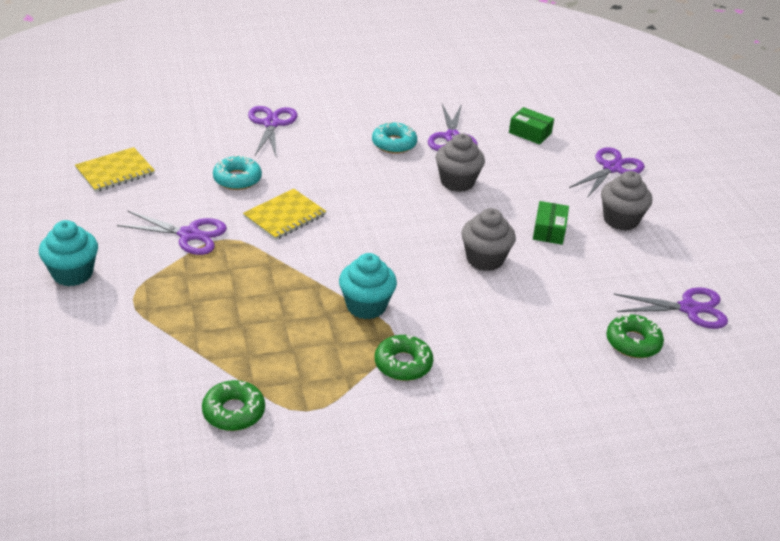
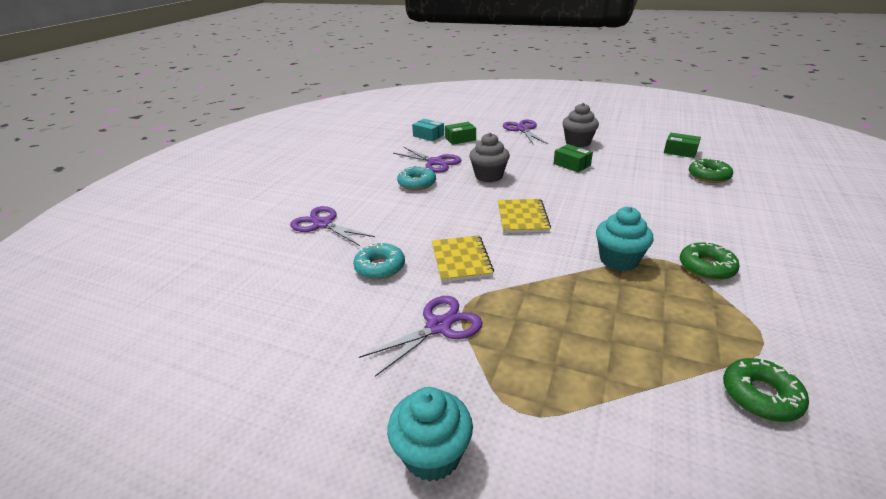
camera: 50 degrees left, 5 degrees down
(115, 172) = (274, 344): yellow notebook -> yellow notebook (522, 217)
(485, 259) = (588, 194): grey cupcake -> none
(513, 109) = (428, 135): none -> turquoise box
(689, 308) = (680, 151): purple scissors -> green box

